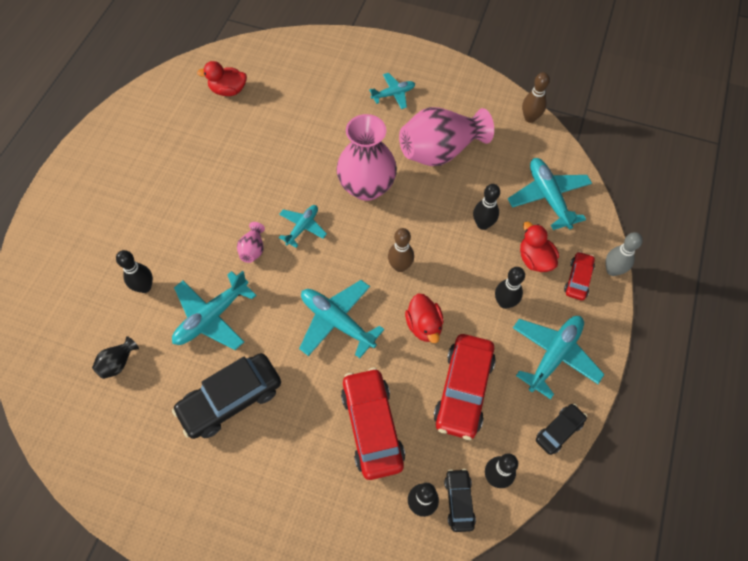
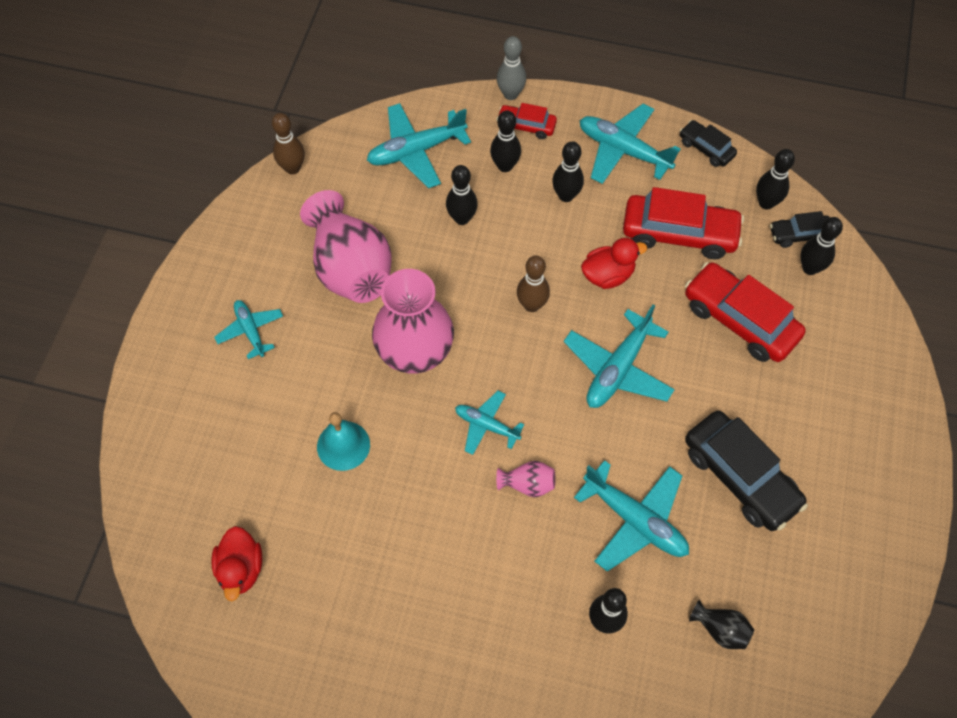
camera: 95 degrees left, 0 degrees up
(301, 143) = (343, 445): none -> turquoise bell
(372, 427) = (739, 320): red car -> red car turned 60 degrees clockwise
(535, 259) = (505, 166): red duck -> black bowling pin

